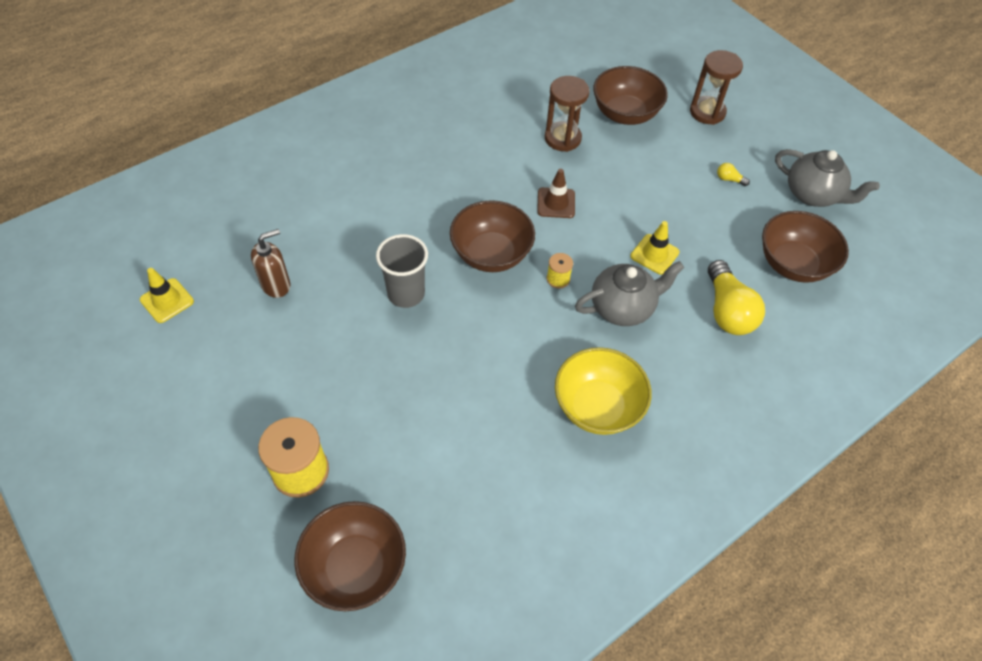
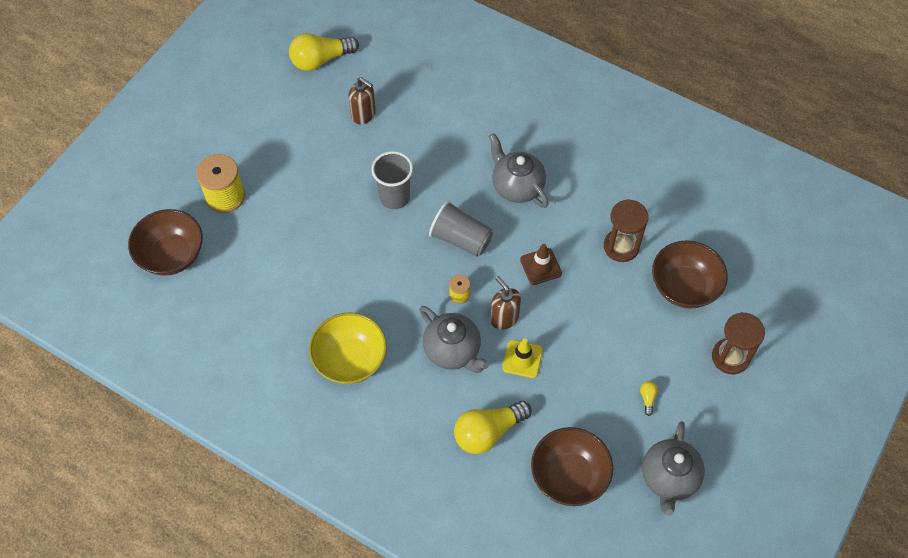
camera: 70 degrees right, 5 degrees up
(167, 300) = (321, 60): yellow traffic cone -> yellow light bulb
(452, 187) = (517, 186): none -> grey teapot
(491, 254) = (461, 239): brown bowl -> grey cup
(602, 252) = (504, 318): none -> brown soap dispenser

